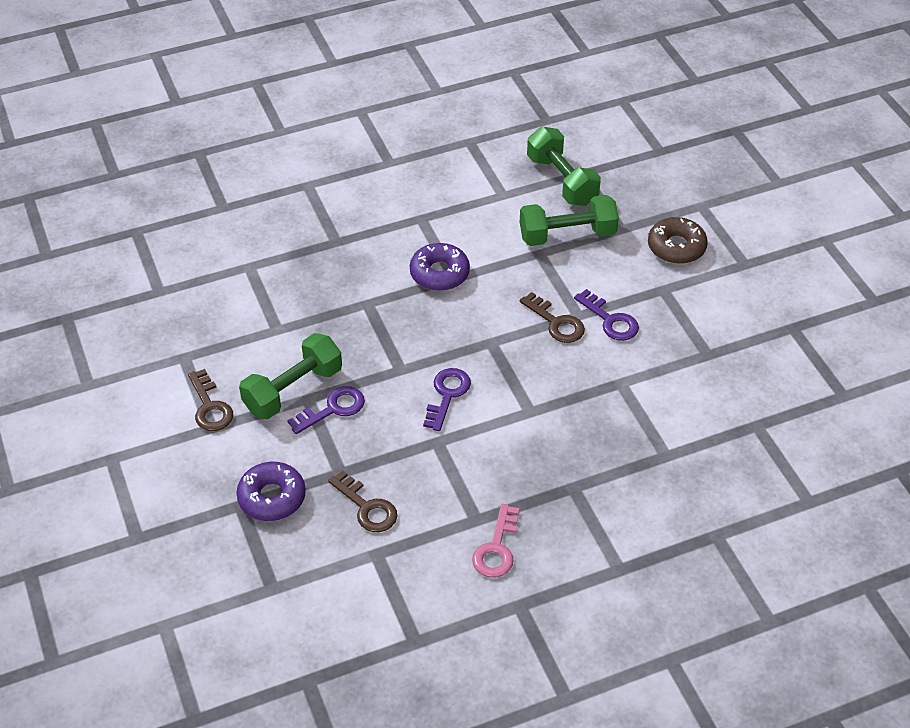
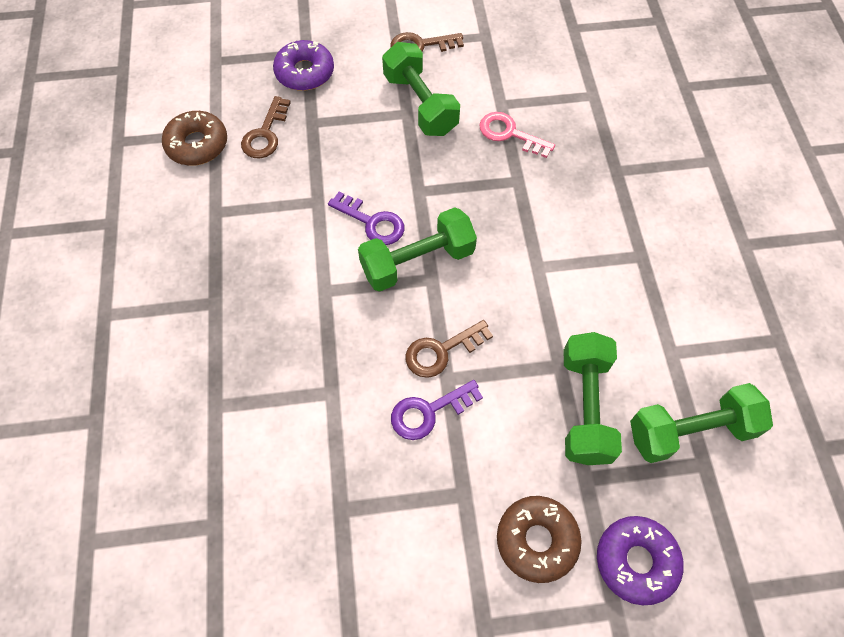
camera: 105 degrees right, 15 degrees up
(333, 409) = (387, 129): purple key -> none
(367, 507) = (265, 134): brown key -> brown key turned 45 degrees counterclockwise
(398, 563) = (197, 144): none -> brown donut
(439, 273) = (547, 254): purple donut -> purple donut (636, 561)
(477, 354) = (417, 261): none -> green dumbbell
(497, 548) = (176, 220): pink key -> pink key (510, 134)

